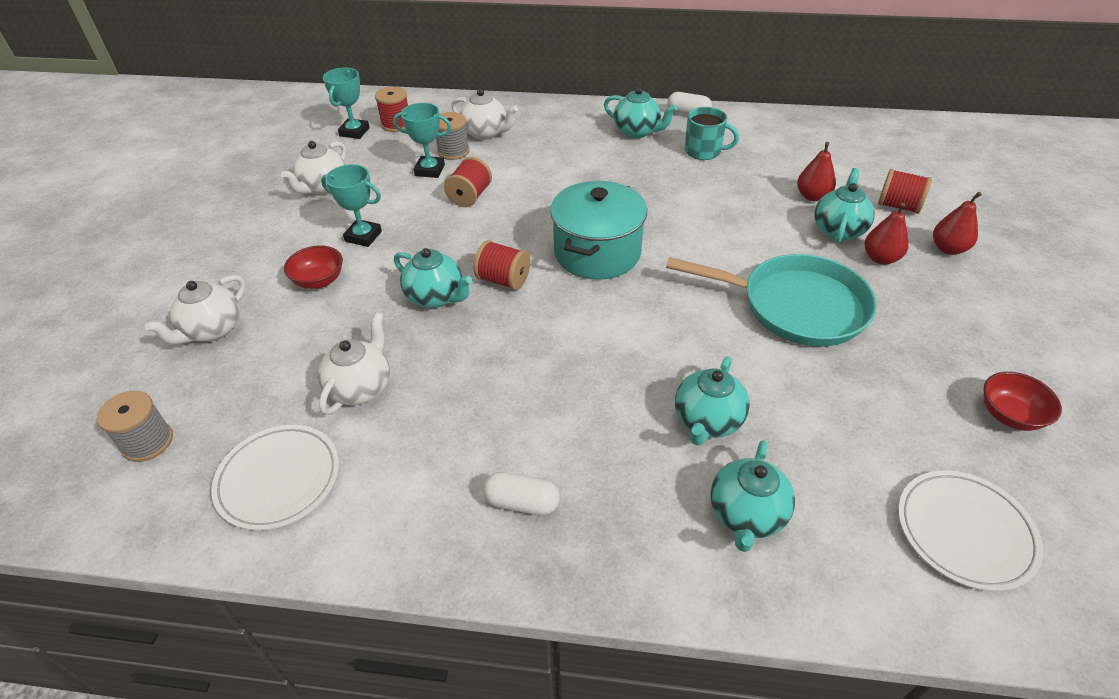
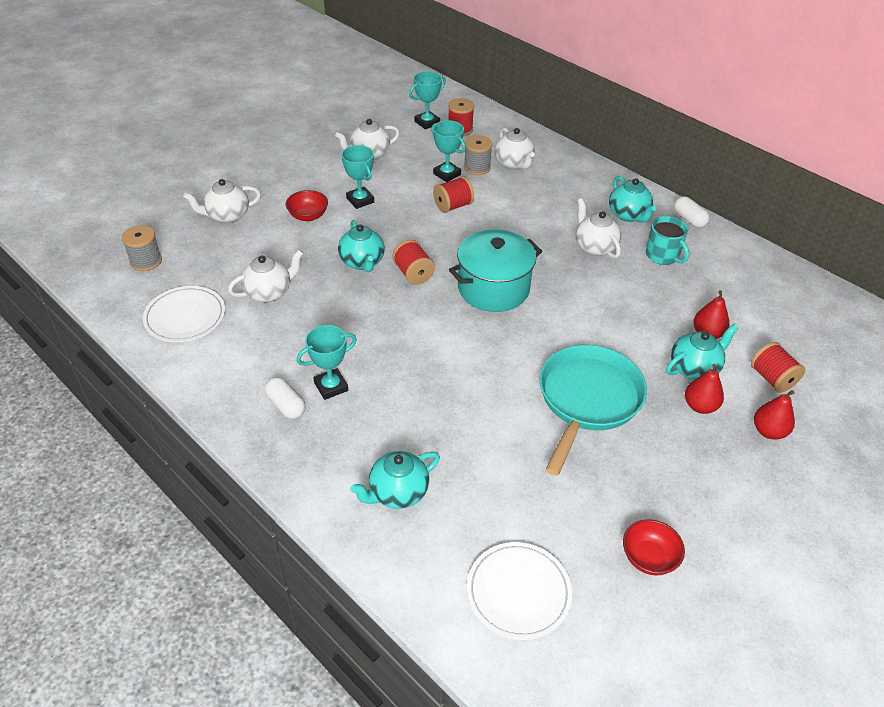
camera: 35 degrees right, 0 degrees up
(548, 448) = (331, 386): none -> turquoise trophy
(641, 171) = (594, 247): none -> white teapot
(707, 421) = (438, 430): turquoise teapot -> none
(795, 306) = (587, 400): turquoise pan -> turquoise pan turned 120 degrees counterclockwise

